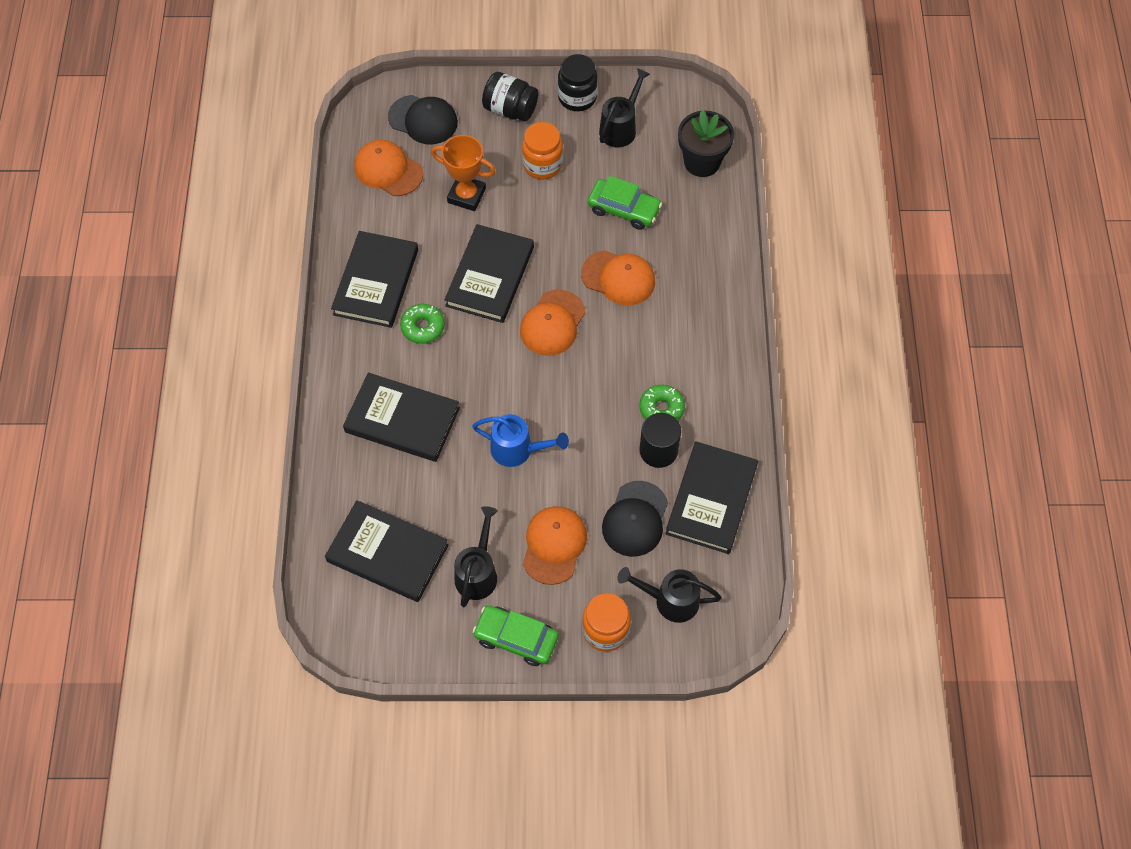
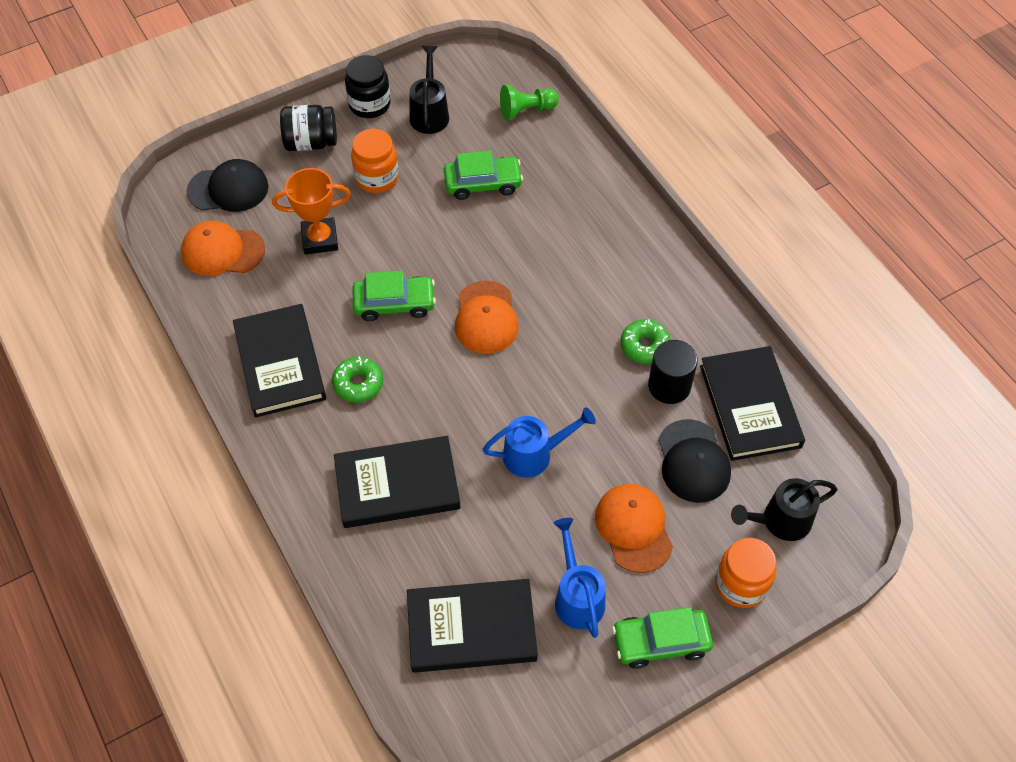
camera: 30 degrees left, 5 degrees down
(478, 572) = (577, 596): black watering can -> blue watering can
(490, 276) = (394, 303): black book -> green car
(618, 278) = (520, 247): orange cap -> none
(702, 162) = (526, 110): black flower pot -> green pawn

